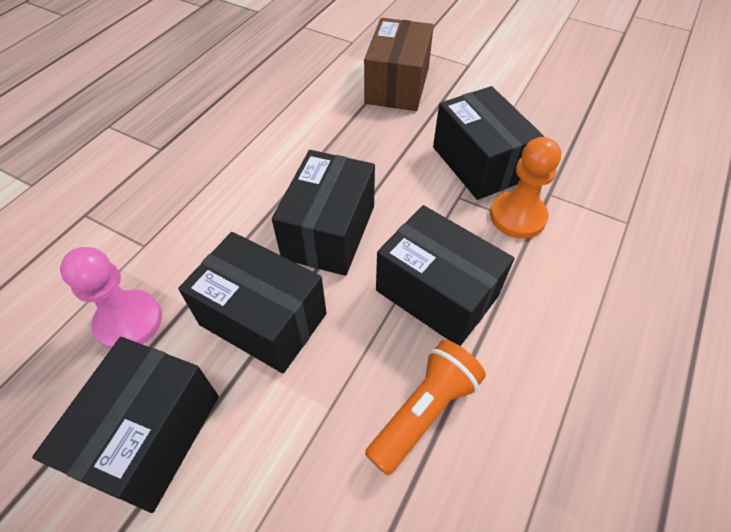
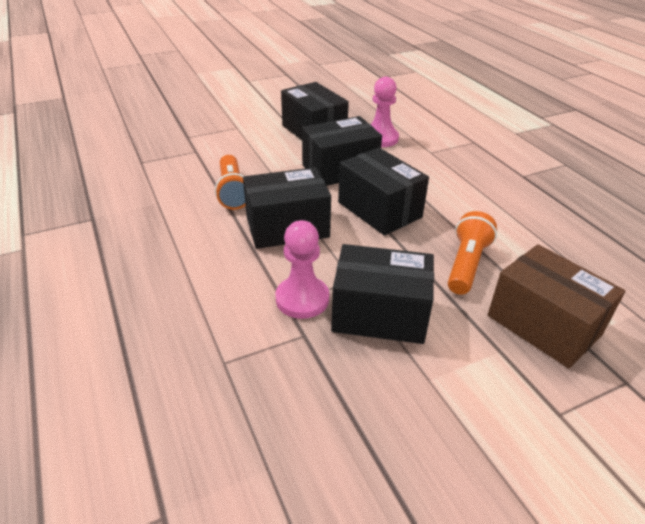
camera: 125 degrees right, 15 degrees down
(364, 139) = (466, 264): none -> orange flashlight
(517, 216) = (302, 299): orange pawn -> pink pawn

